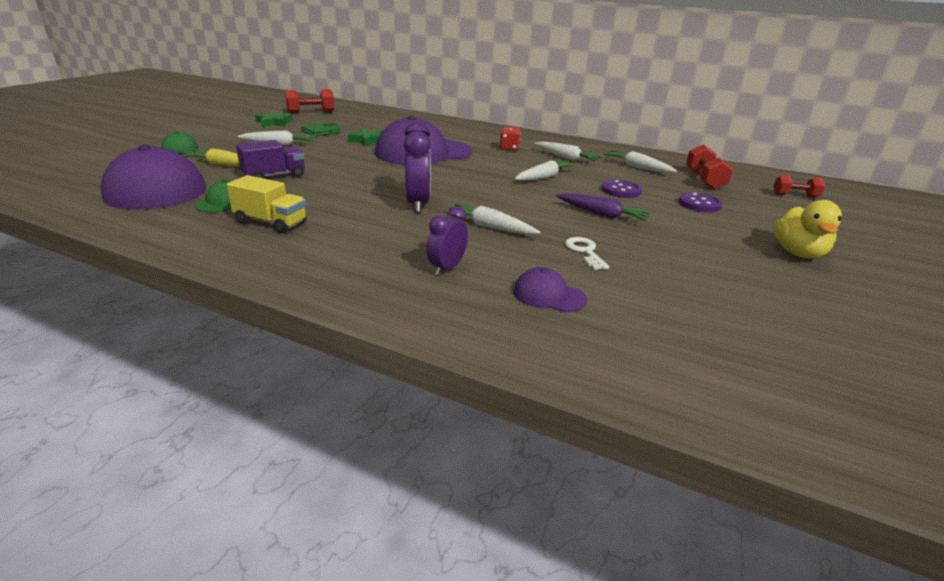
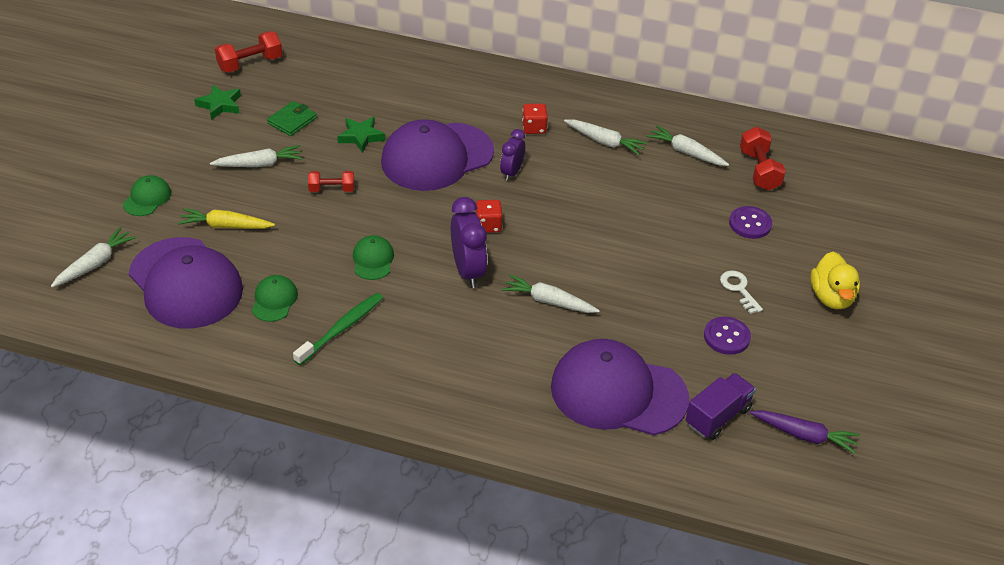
camera: 10 degrees left, 15 degrees up
(271, 223) = (341, 328): yellow truck -> green toothbrush
(274, 176) = (296, 240): purple truck -> purple truck (717, 416)
(333, 190) = (373, 260): none -> green cap
(447, 268) = (527, 370): purple clock -> purple clock (511, 172)
(450, 184) = (488, 225): none -> red dice
(544, 177) = (585, 193): white carrot -> white carrot (95, 264)
(549, 295) = (618, 392): purple cap -> purple cap, size x2.27
(585, 252) = (641, 327): white key -> white key (739, 289)
(602, 214) = (653, 260): purple carrot -> purple carrot (804, 435)
(621, 190) = (670, 209): purple button -> purple button (726, 337)
(795, 195) = (850, 189): red dumbbell -> red dumbbell (332, 189)

